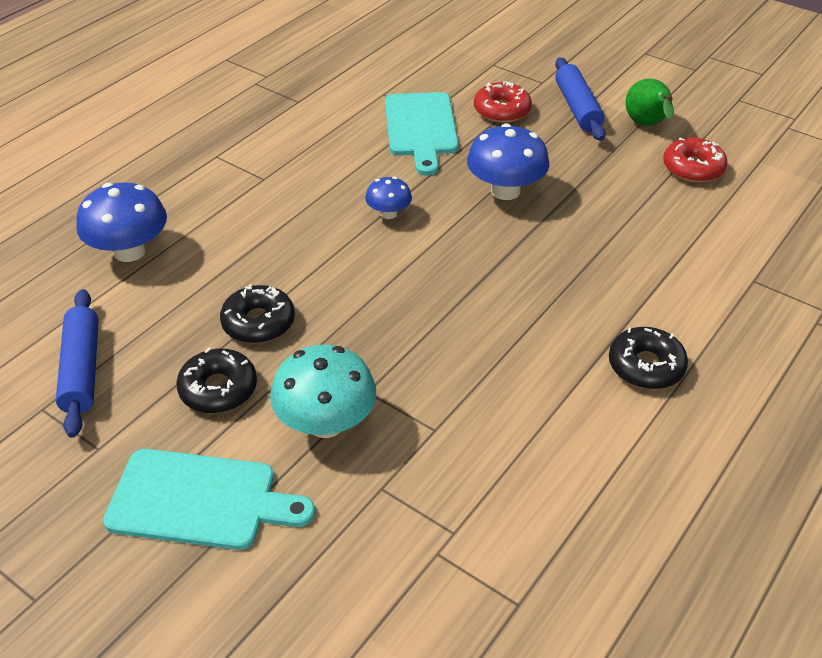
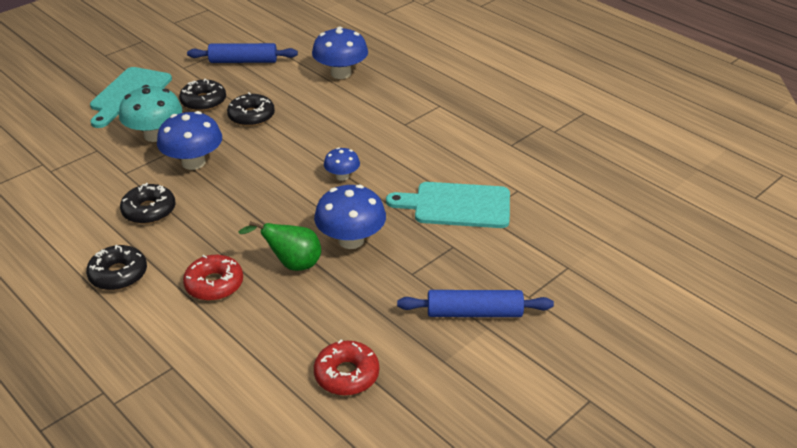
camera: 100 degrees right, 5 degrees down
(390, 357) = (193, 162): none -> blue mushroom
(502, 110) = (478, 258): red donut -> red donut (214, 284)
(513, 374) = (149, 210): none -> black donut
(647, 125) = (431, 359): green pear -> green pear (292, 264)

